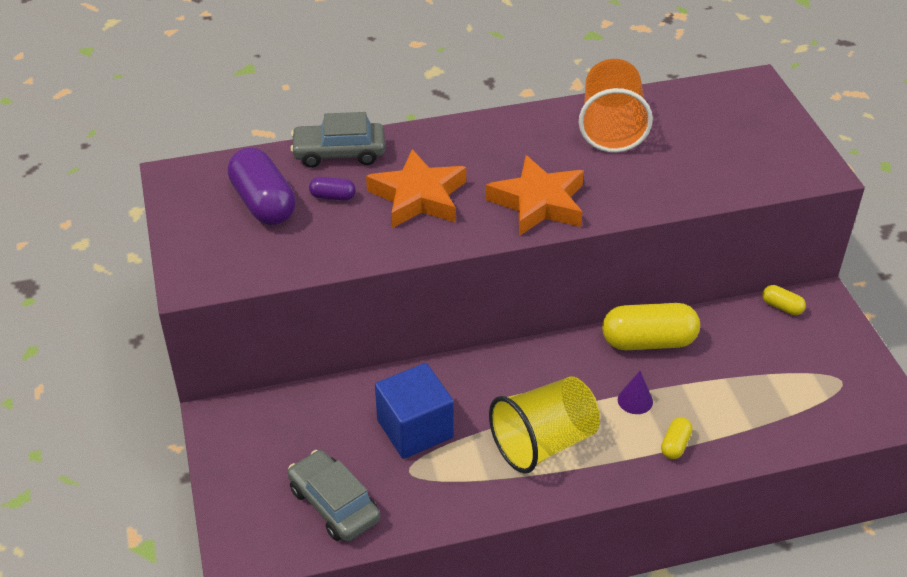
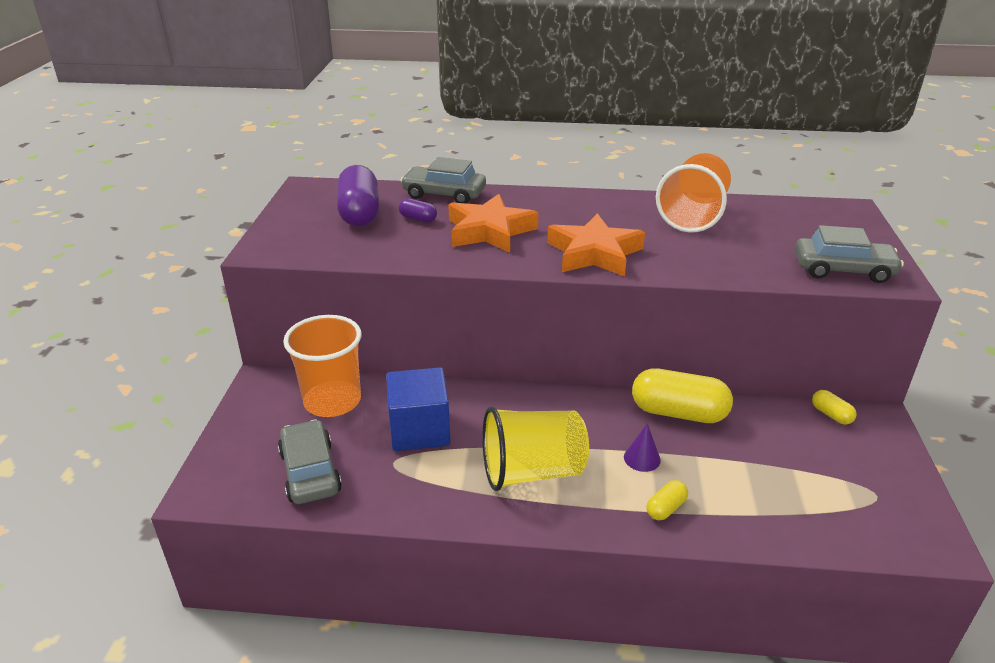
camera: 20 degrees right, 10 degrees down
(308, 421) = (332, 401): none -> orange cup
(773, 169) = (843, 270): none -> grey car

